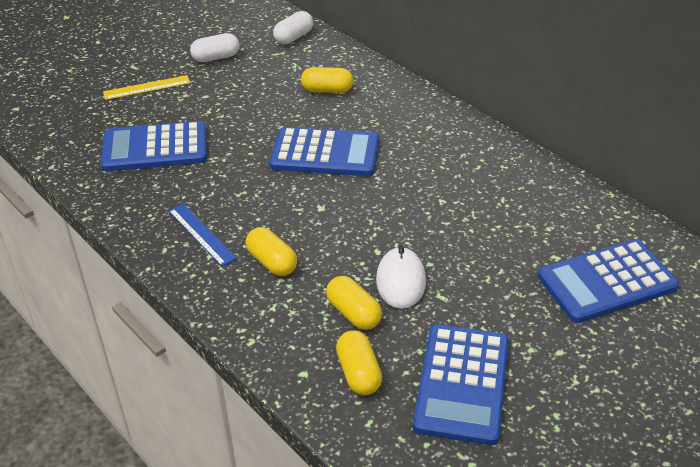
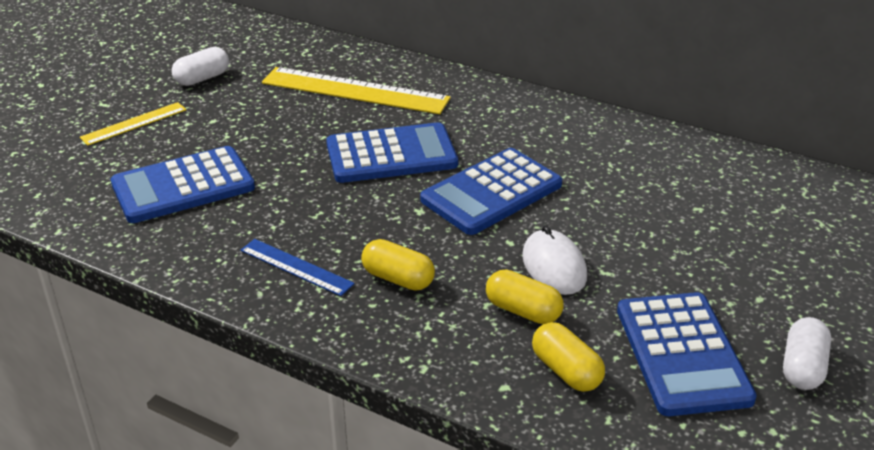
camera: 20 degrees left, 5 degrees down
(293, 37) = (283, 44): white capsule -> white capsule (802, 367)
(327, 90) = (355, 91): yellow capsule -> yellow ruler
(606, 282) = (762, 221): blue calculator -> blue calculator (491, 192)

